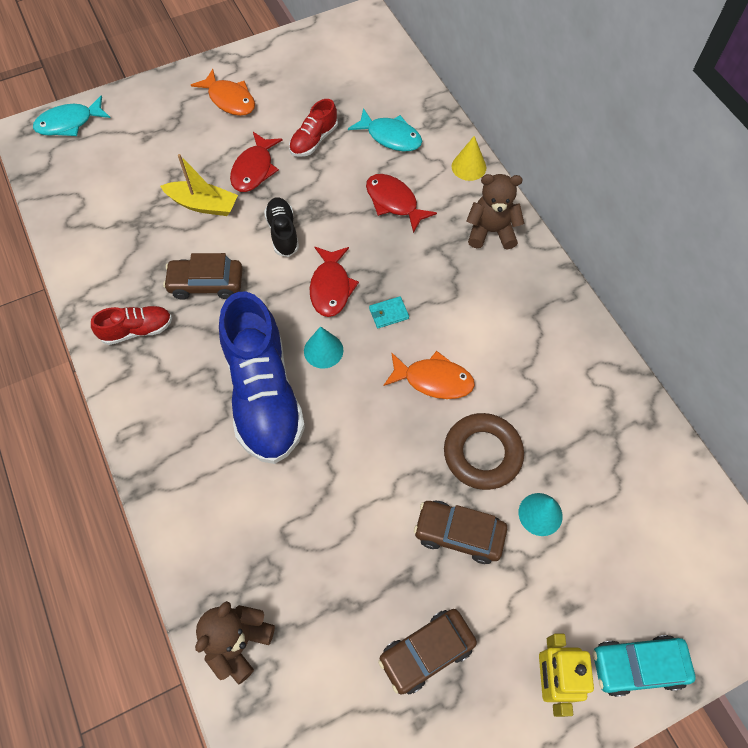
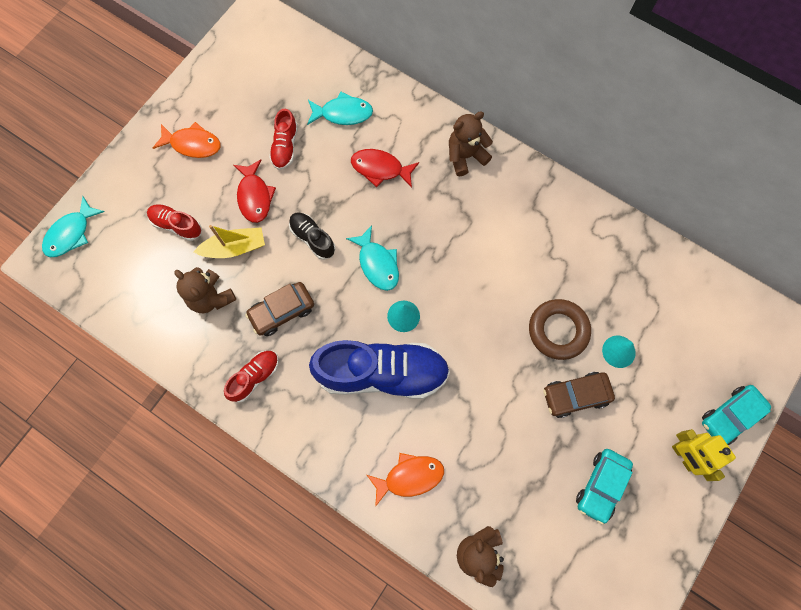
camera: 30 degrees left, 10 degrees up
(149, 237) = (211, 297): none -> brown teddy bear
(165, 160) = (176, 225): none -> red shoe
(263, 394) = (382, 373): blue shoe -> blue shoe turned 45 degrees counterclockwise
(331, 287) = (377, 263): red fish -> turquoise fish
(388, 313) = (432, 261): turquoise wallet -> none
(426, 652) = (601, 486): brown car -> turquoise car
(433, 380) = (494, 295): orange fish -> orange fish (409, 477)
(468, 167) = (418, 109): yellow cone -> none

